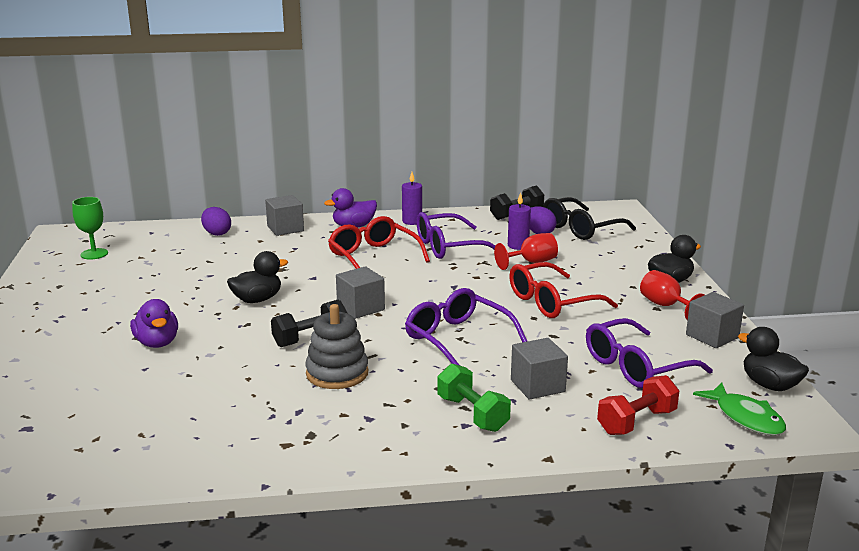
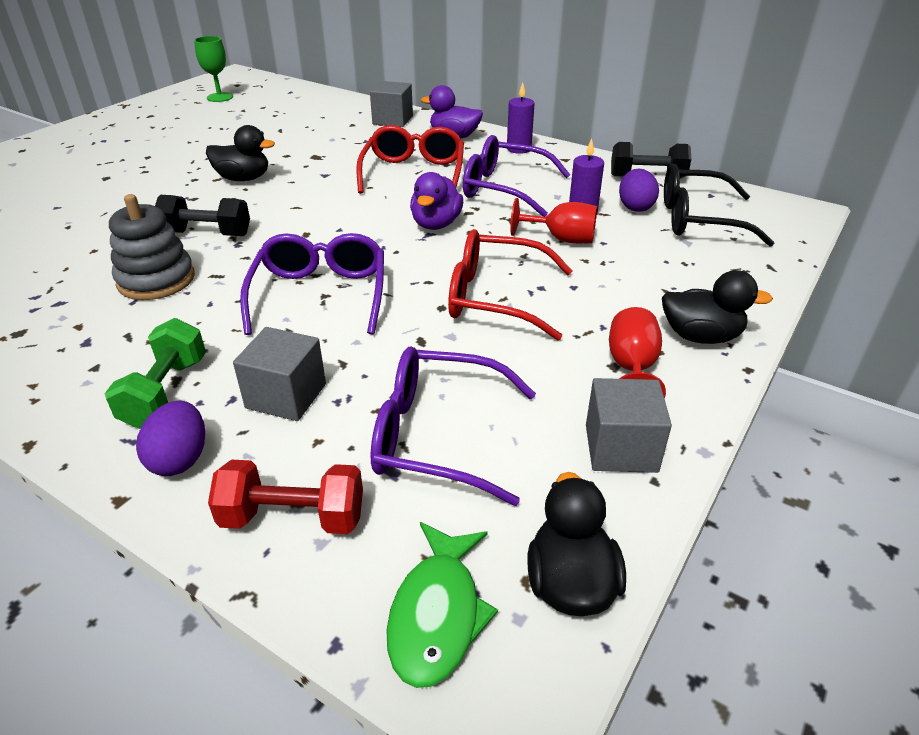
camera: 40 degrees right, 15 degrees up
(157, 343) = (106, 188): purple duck -> purple duck (436, 224)
(217, 233) = (332, 107): purple egg -> purple egg (180, 459)
(360, 308) = (303, 221): grey cube -> none

